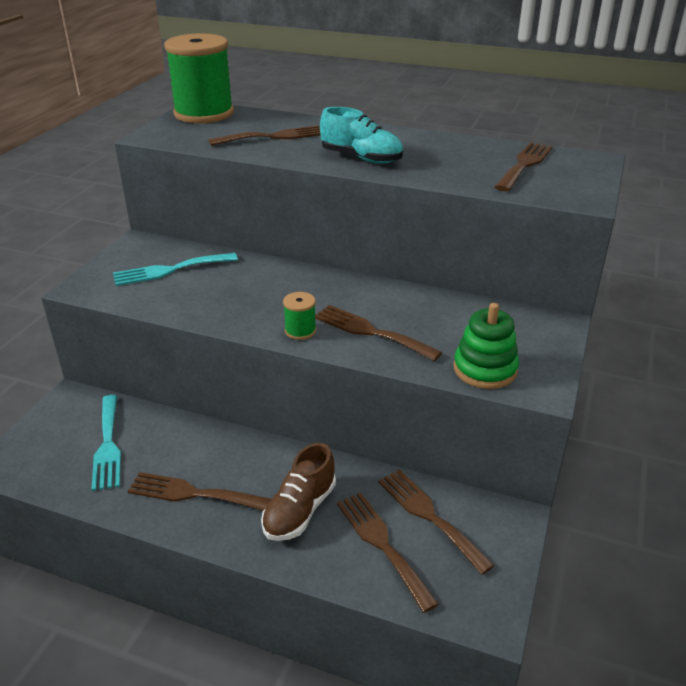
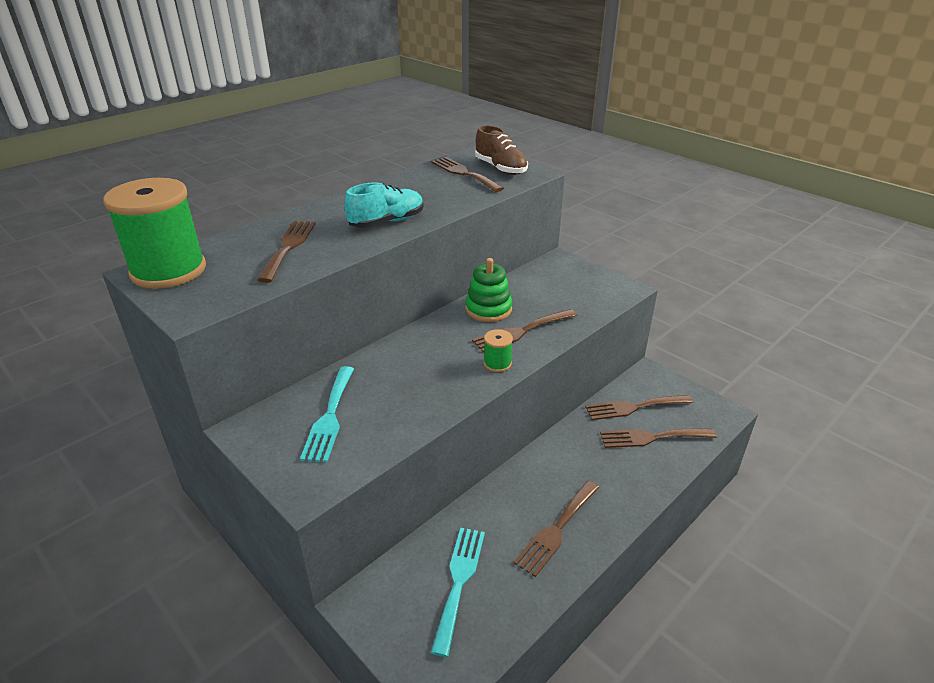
camera: 65 degrees left, 0 degrees up
(108, 445) = (459, 581): turquoise fork -> turquoise fork turned 90 degrees counterclockwise
(300, 510) = (603, 469): brown shoe -> brown shoe (500, 168)
(485, 369) = (595, 300): green stacking toy -> green stacking toy (488, 309)

